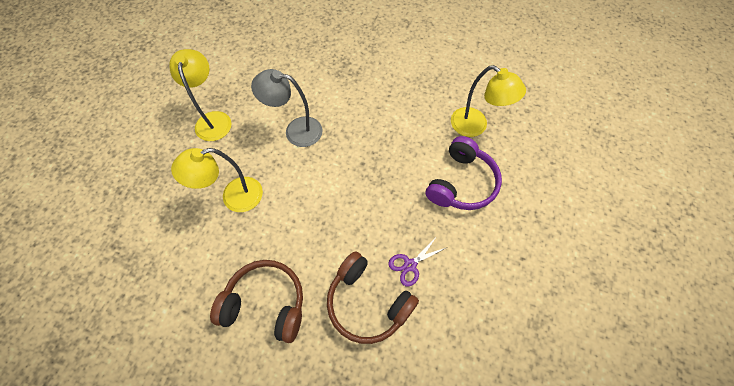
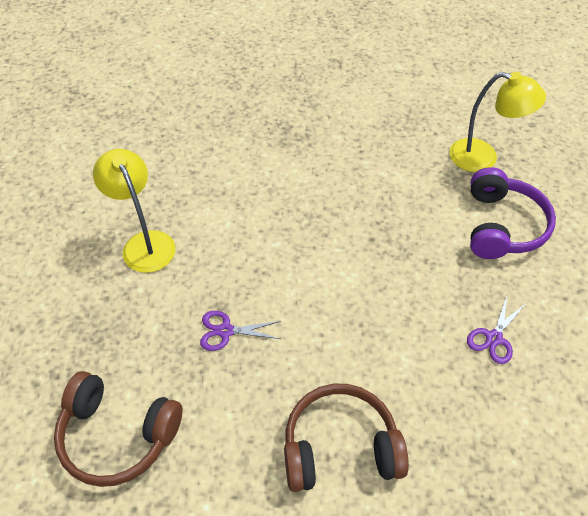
camera: 20 degrees left, 10 degrees down
(234, 197) = (226, 331): yellow lamp -> purple scissors
(296, 131) = (265, 225): grey lamp -> none
(367, 302) = (467, 399): brown headphones -> brown headphones (117, 435)

